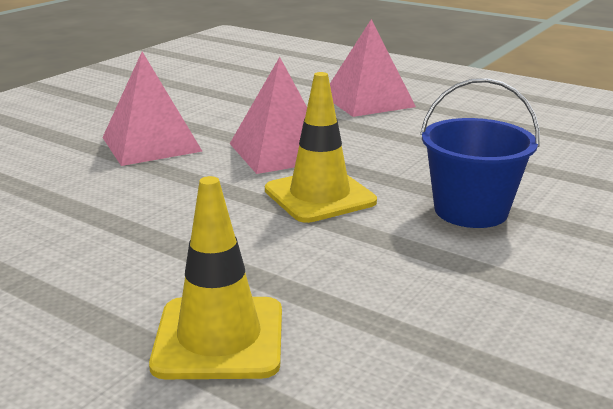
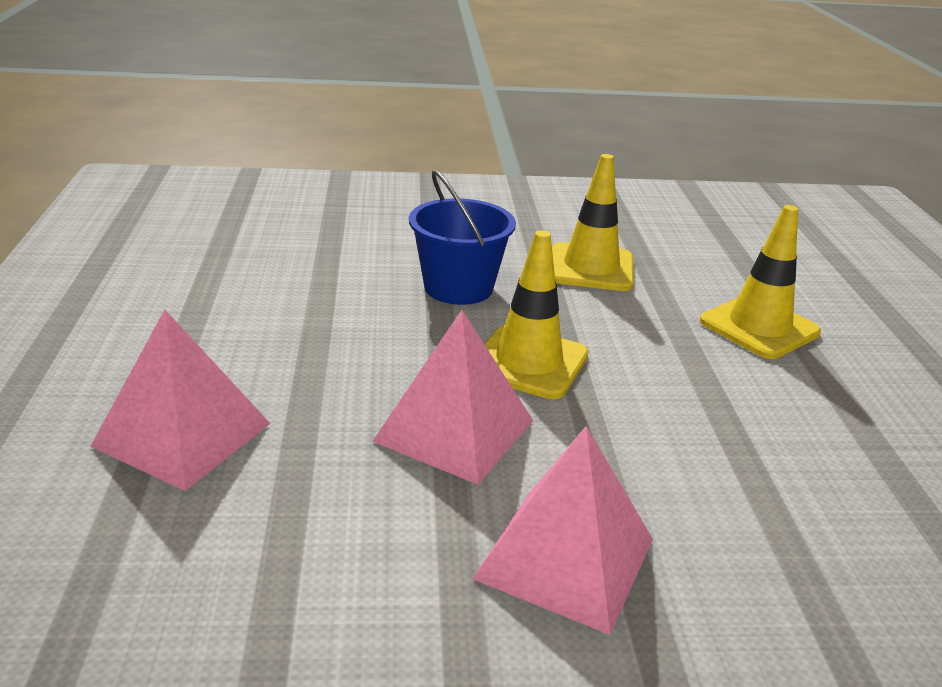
camera: 130 degrees left, 5 degrees up
(456, 297) = (591, 268): none -> yellow traffic cone

